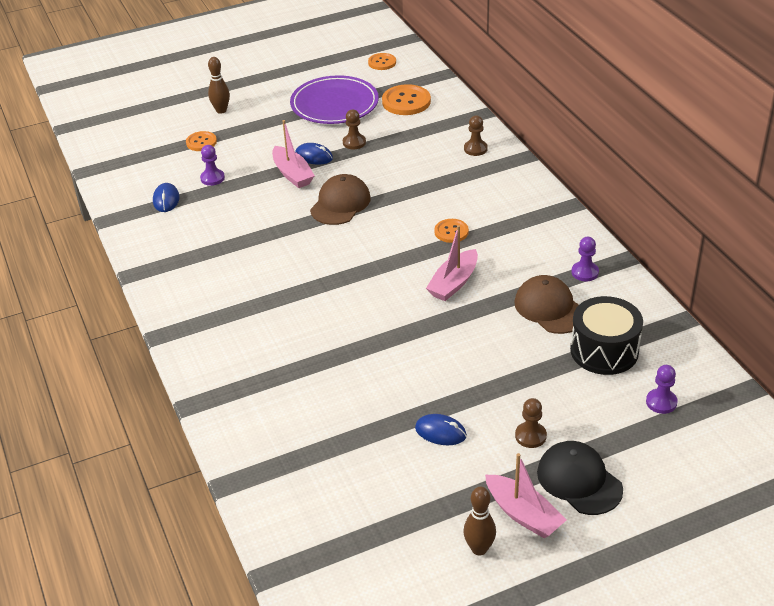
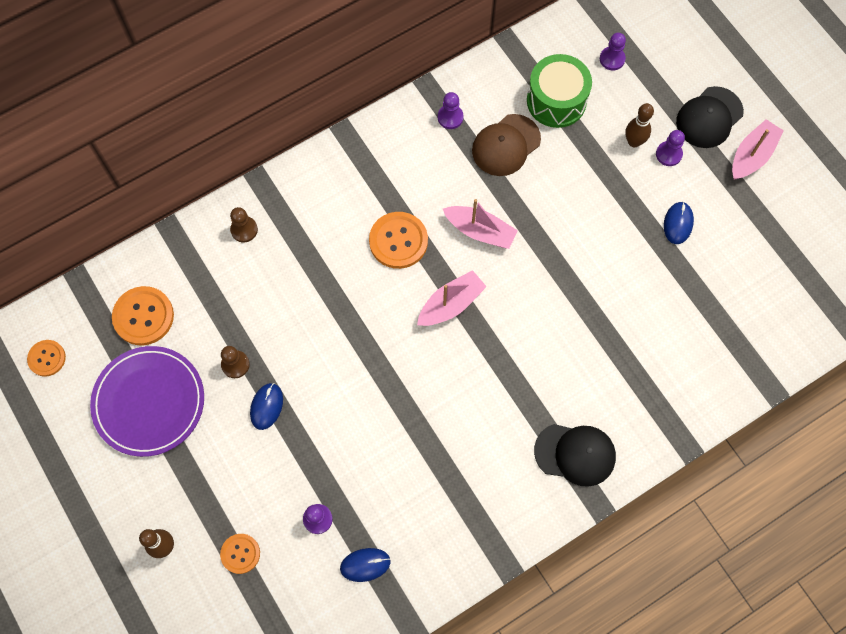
camera: 100 degrees left, 30 degrees up
(211, 326) = (575, 454): none -> black cap
(292, 174) = (304, 425): pink boat -> pink boat (450, 304)
(340, 204) = (358, 360): brown cap -> none
(451, 232) = (398, 241): orange button -> orange button, size x1.65
(479, 549) = (792, 184): brown bowling pin -> brown bowling pin (634, 142)
(530, 436) = (668, 154): brown pawn -> purple pawn
(604, 350) = (556, 101): black drum -> green drum

